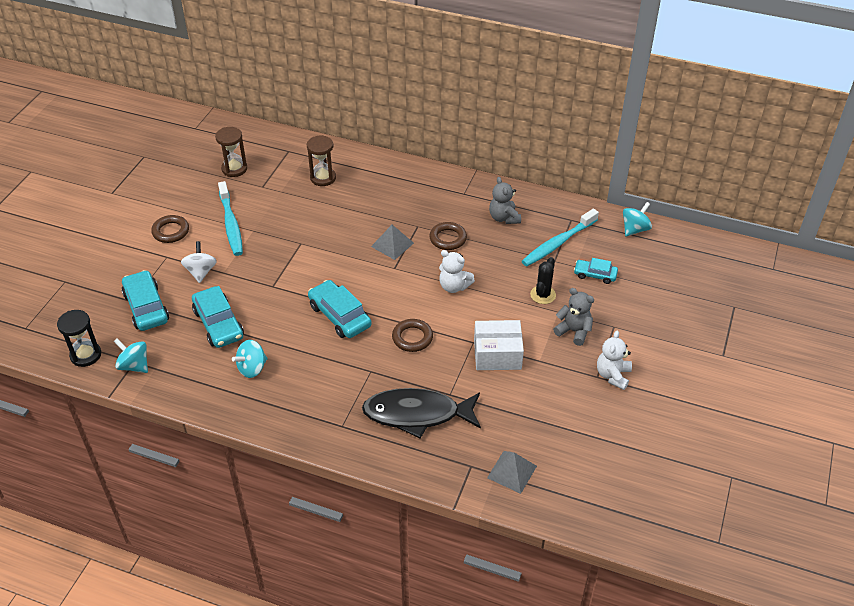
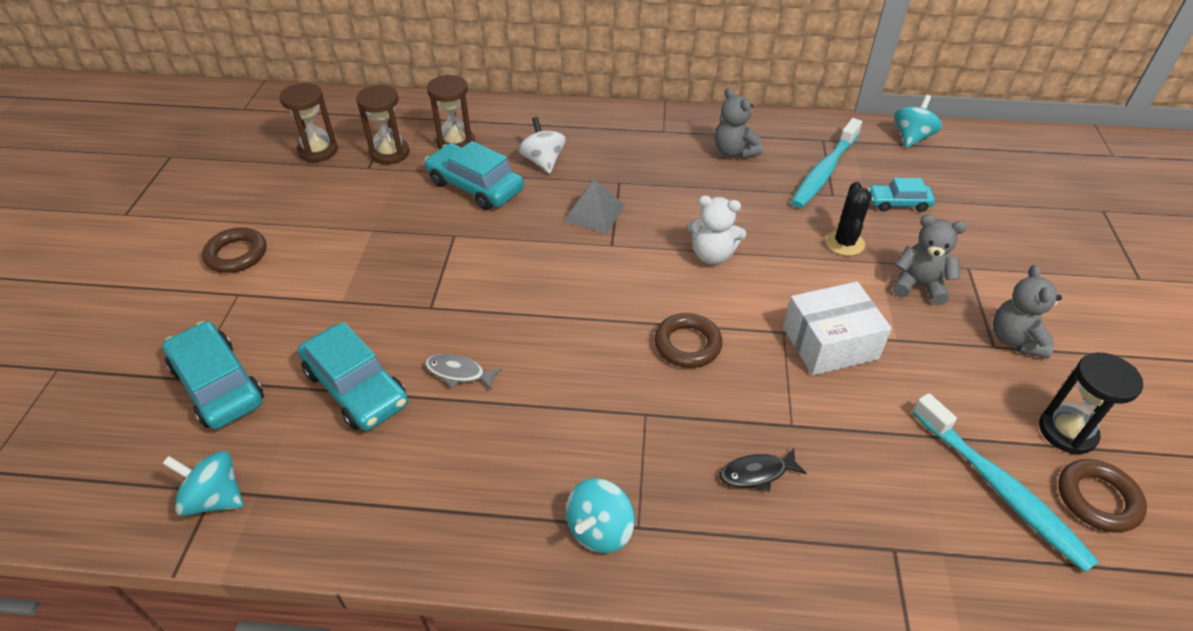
camera: 15 degrees left, 0 degrees up
(86, 355) = (114, 498): black hourglass -> black hourglass (1067, 431)
(201, 272) = (303, 307): white spinning top -> white spinning top (543, 161)
(231, 224) = (334, 227): turquoise toothbrush -> turquoise toothbrush (999, 488)
(252, 368) = (439, 454): turquoise spinning top -> turquoise spinning top (600, 529)
(276, 327) = (459, 373): none -> grey fish
(279, 178) = (390, 153): none -> brown hourglass
(339, 316) = (557, 333): turquoise car -> turquoise car (475, 186)
(417, 414) = (757, 473): black fish -> black fish, size x0.41
(448, 238) = (670, 191): brown ring -> brown ring (1097, 499)
(512, 471) = (967, 542): grey pyramid -> none
(613, 375) = (1015, 340): white teddy bear -> grey teddy bear

